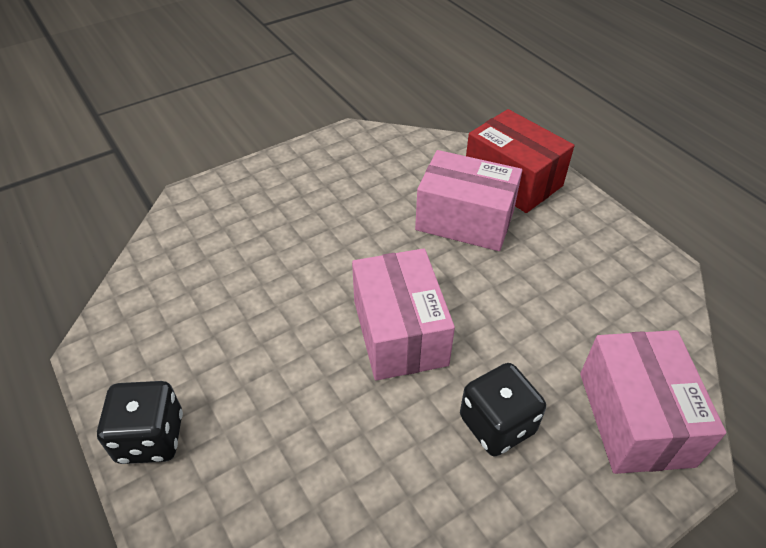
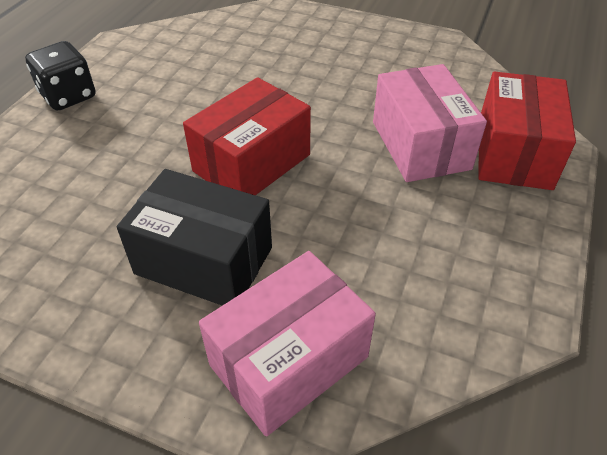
camera: 55 degrees right, 0 degrees up
(399, 332) = (251, 163): pink box -> red box
(497, 425) = (204, 260): black dice -> black box

